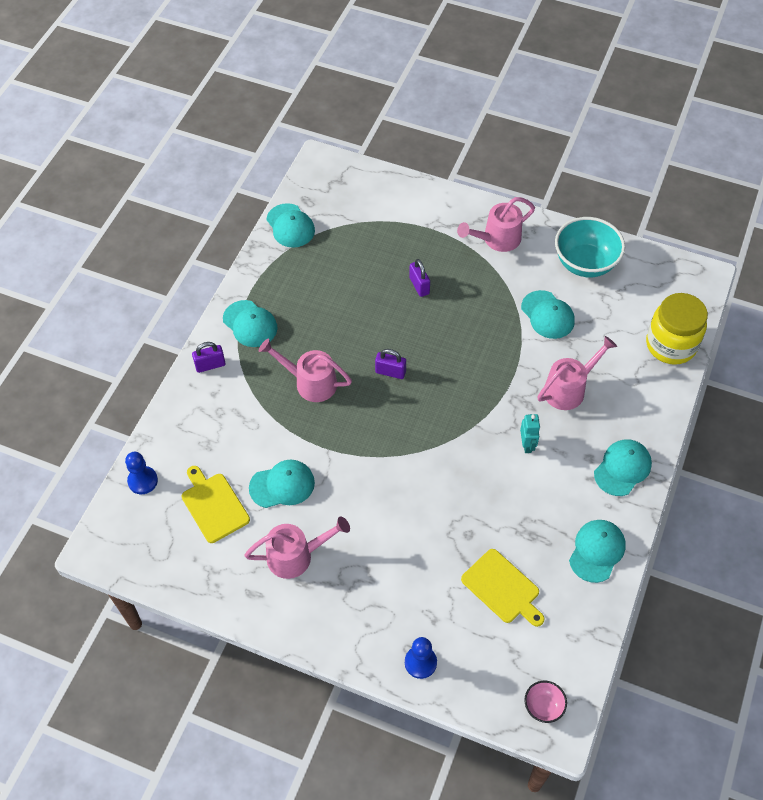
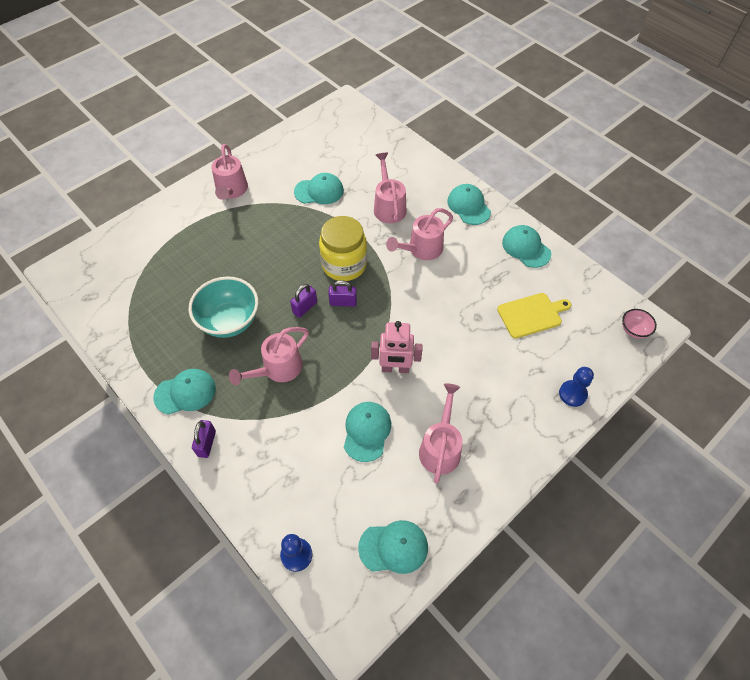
camera: 65 degrees left, 0 degrees up
(214, 505) = (357, 497): yellow cutting board -> none
(290, 226) = (105, 320): turquoise cap -> turquoise cap (393, 547)
(363, 481) = (395, 368): none -> pink robot
(419, 286) = (237, 255): purple padlock -> purple padlock (343, 302)
(527, 445) = (421, 250): turquoise robot -> pink watering can
(585, 263) = (290, 152): turquoise bowl -> turquoise bowl (229, 321)
(671, 345) = (387, 140): yellow jar -> yellow jar (344, 265)

